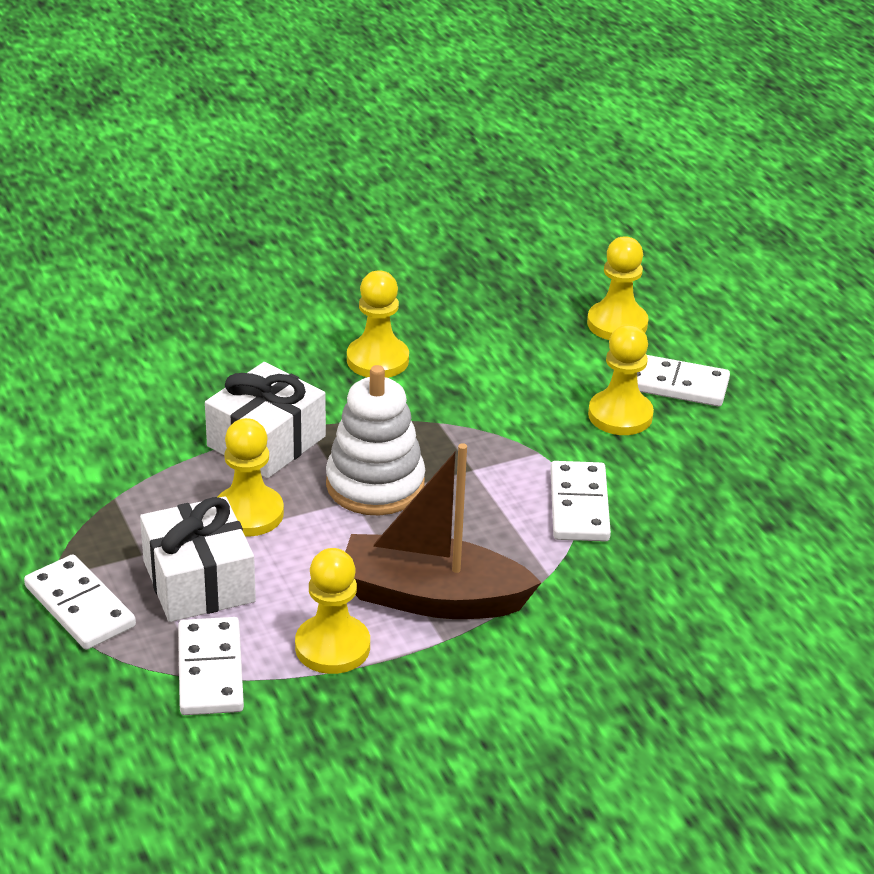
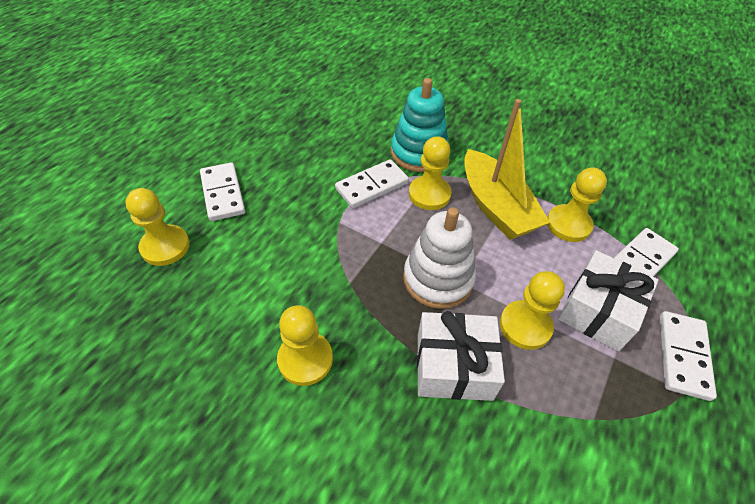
camera: 125 degrees left, 15 degrees up
(431, 597) = (496, 207): brown boat -> yellow boat
(609, 583) = (419, 153): none -> turquoise stacking toy
(620, 415) = (274, 203): yellow pawn -> yellow pawn (429, 194)

